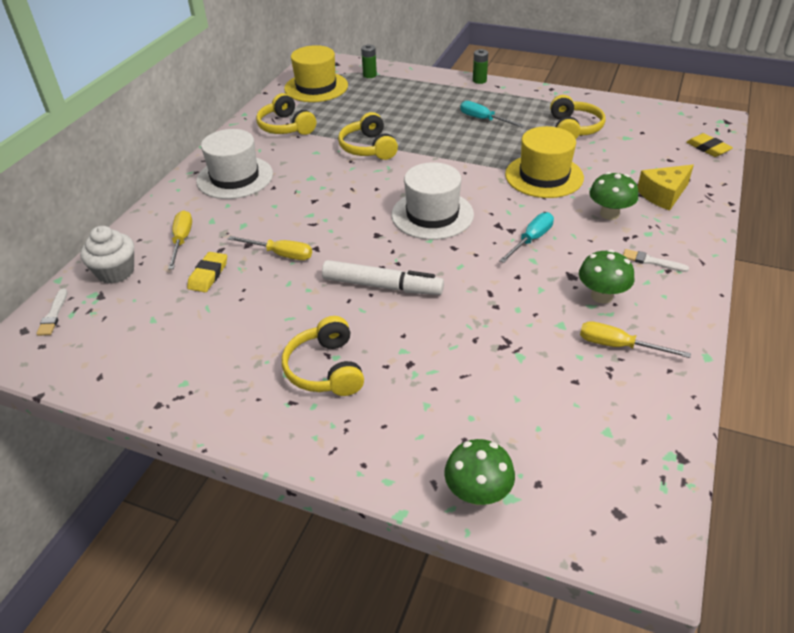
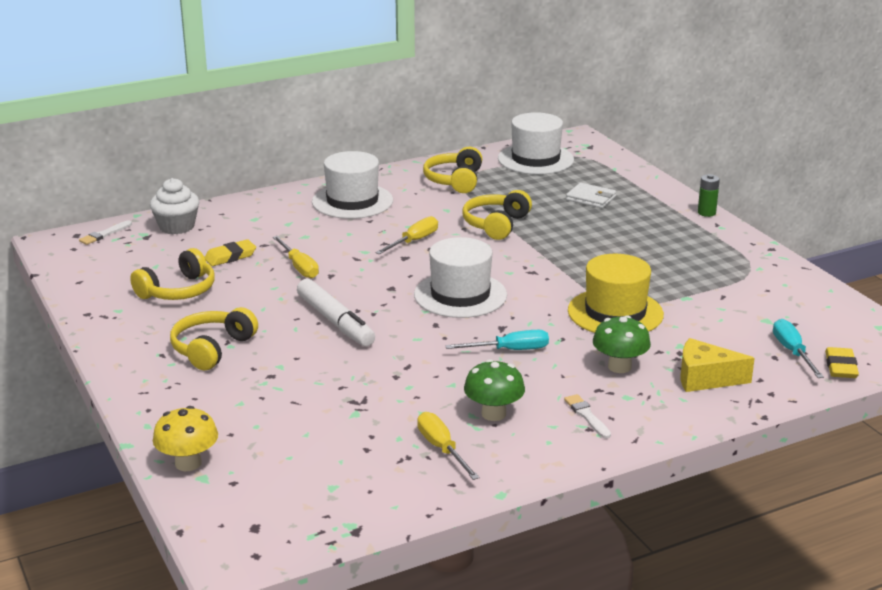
camera: 40 degrees right, 15 degrees down
(182, 240) = (248, 227): yellow screwdriver -> yellow screwdriver (414, 241)
(316, 87) = (535, 159): yellow hat -> white hat
(369, 75) = (603, 168): green battery -> none
(397, 100) = (591, 198): none -> white wallet
(477, 493) = (188, 463): green mushroom -> yellow mushroom
(483, 119) = (645, 246): turquoise screwdriver -> turquoise screwdriver (792, 352)
(574, 128) = (724, 290): yellow headphones -> yellow headphones (178, 291)

